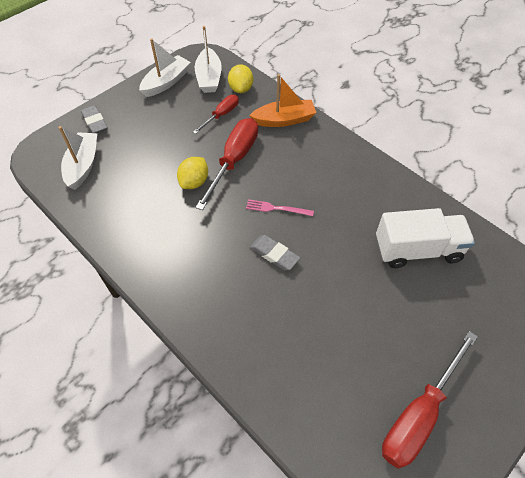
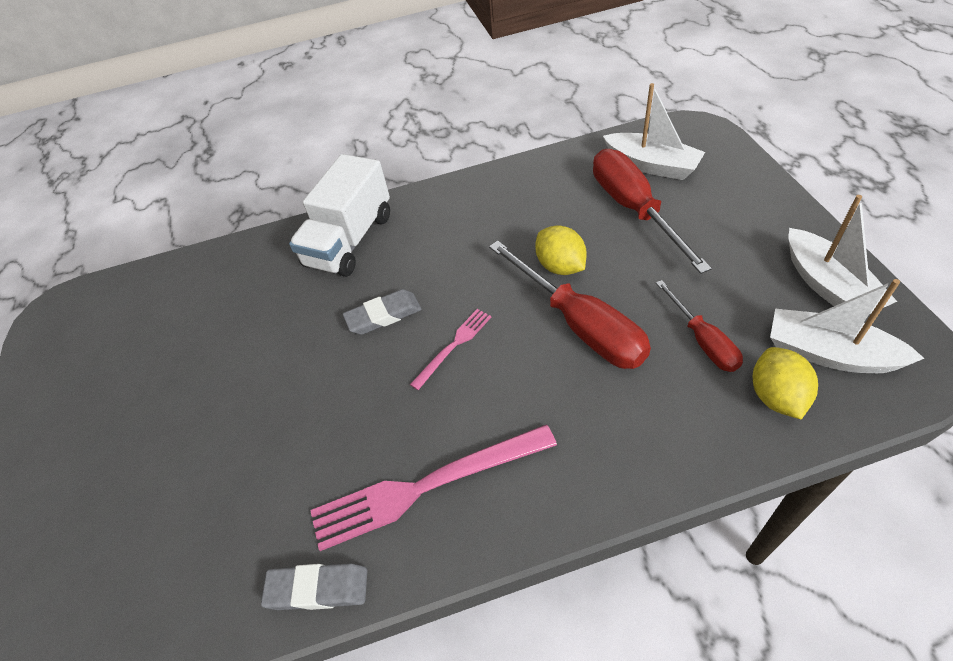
camera: 125 degrees right, 5 degrees down
(95, 122) = (741, 185): grey eraser -> grey eraser (318, 588)
(241, 89) = (776, 396): yellow lemon -> yellow lemon turned 60 degrees clockwise
(284, 120) = (650, 437): orange boat -> none
(358, 185) = (426, 486): none -> pink fork
(417, 250) = (254, 503): white truck -> white truck (349, 240)
(419, 414) = (101, 372): red screwdriver -> red screwdriver (633, 209)

